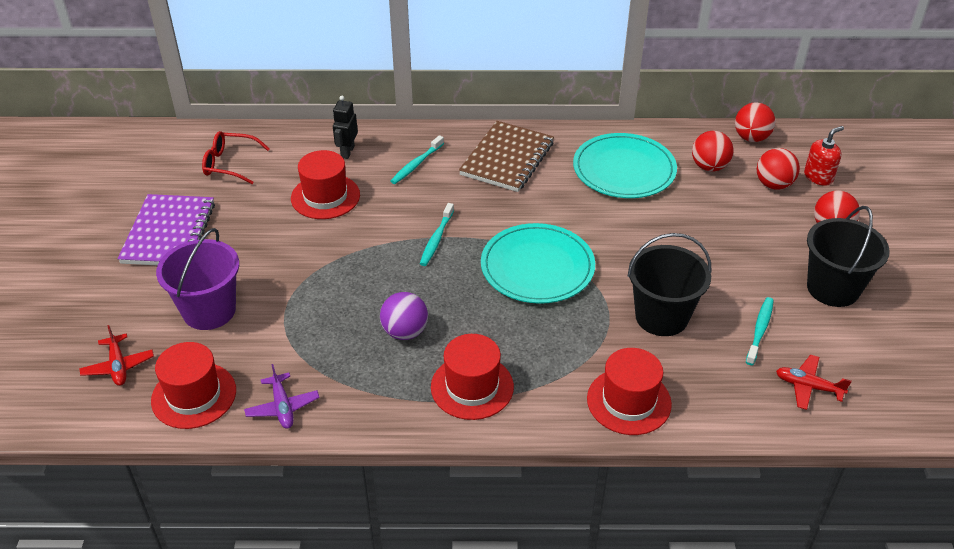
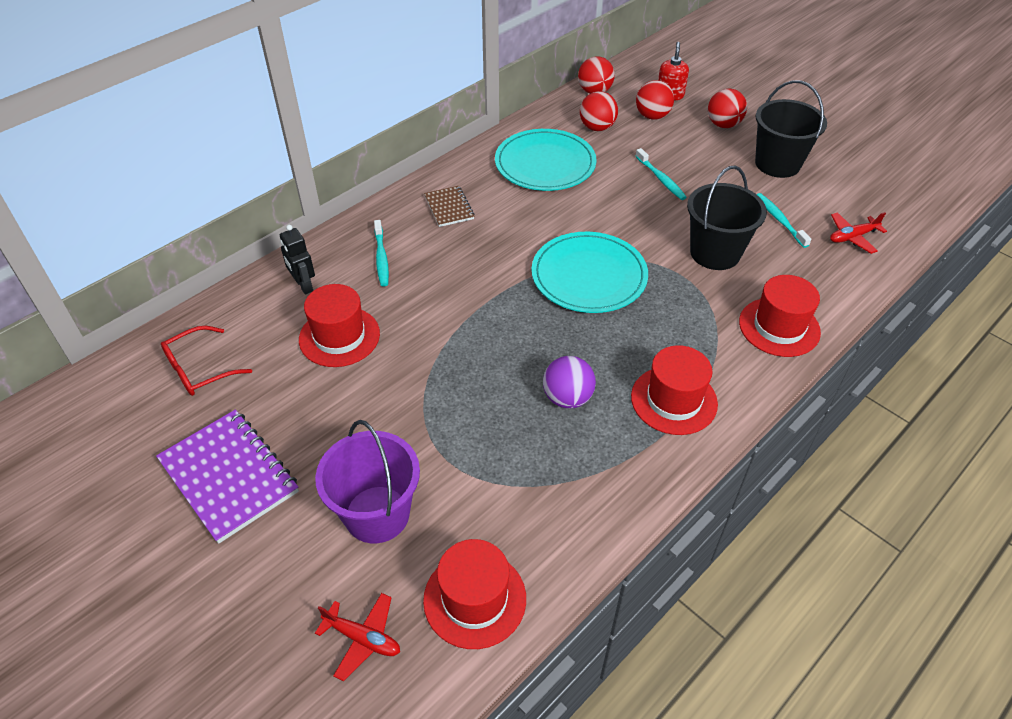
camera: 45 degrees left, 5 degrees up
(282, 407) = (563, 539): purple plane -> none
(436, 239) = (485, 307): turquoise toothbrush -> turquoise toothbrush (661, 179)
(507, 159) = (449, 208): brown notebook -> brown notebook, size x0.55

